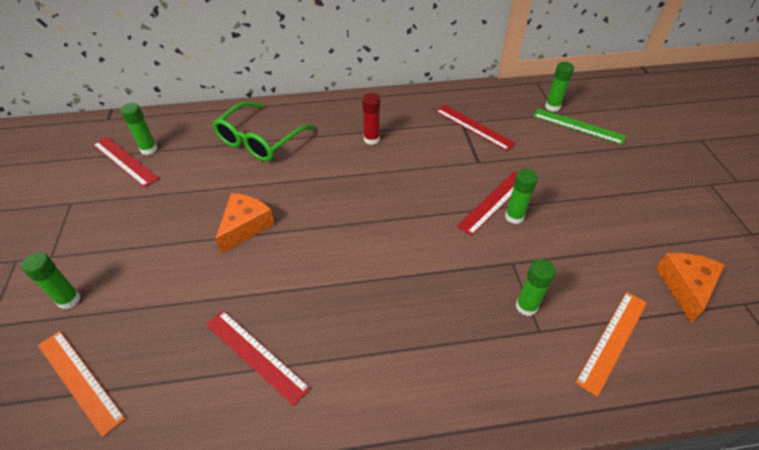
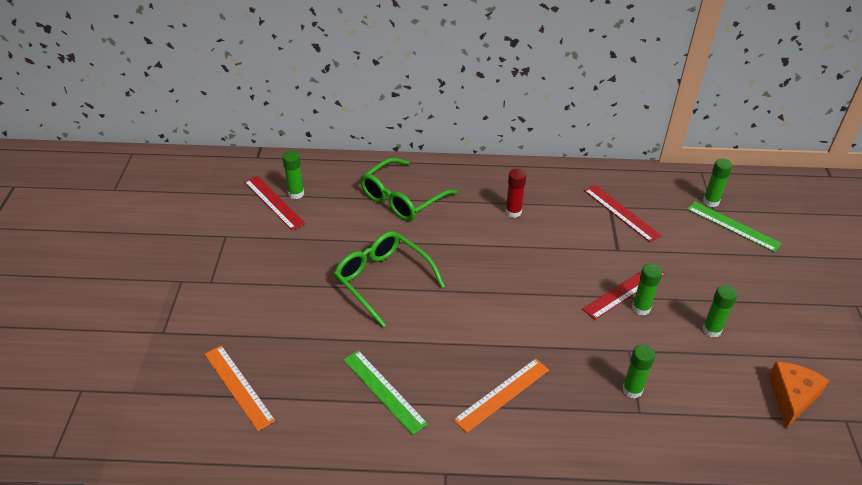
camera: 10 degrees right, 5 degrees down
(69, 300) = (227, 321): green glue stick -> green glue stick (711, 330)
(245, 226) = (383, 280): orange cheese -> green glasses
(256, 355) = (384, 391): red ruler -> green ruler
(612, 341) = (705, 431): orange ruler -> orange ruler (502, 394)

